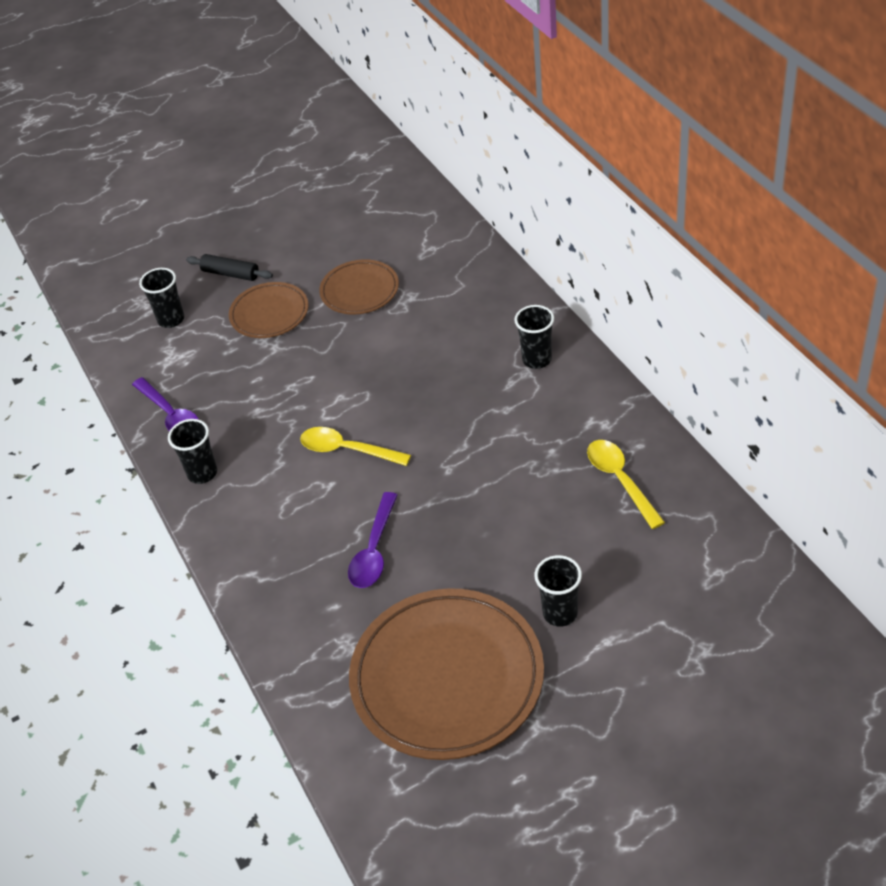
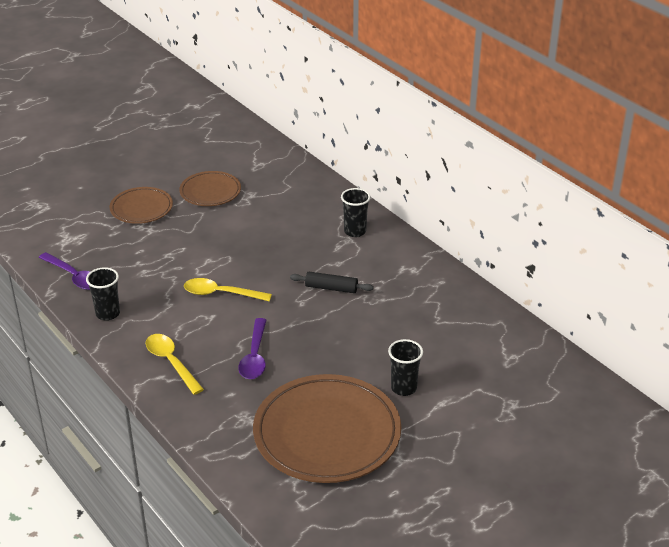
camera: 15 degrees left, 10 degrees down
(171, 319) = (62, 214): black cup -> none
(230, 274) = (105, 183): black rolling pin -> black rolling pin (331, 288)
(620, 480) = (432, 304): yellow spoon -> yellow spoon (171, 362)

